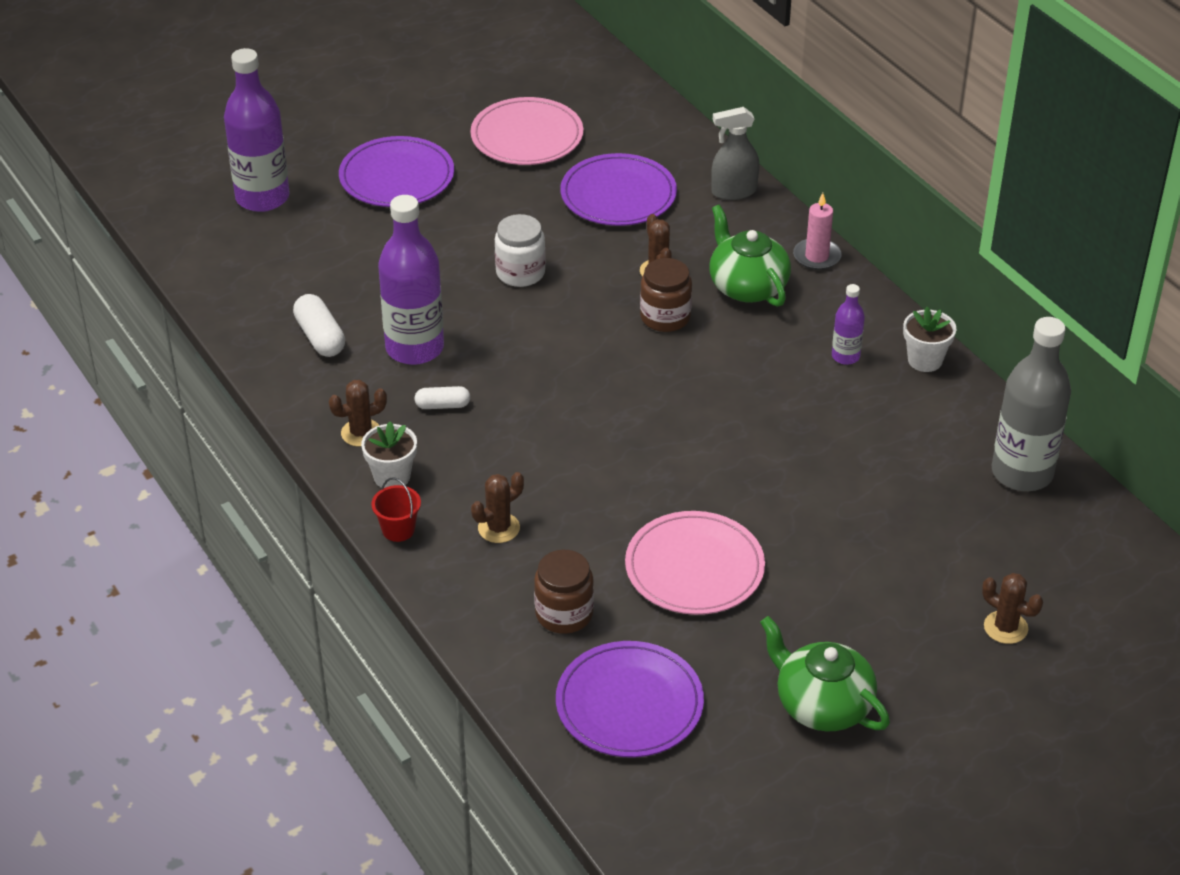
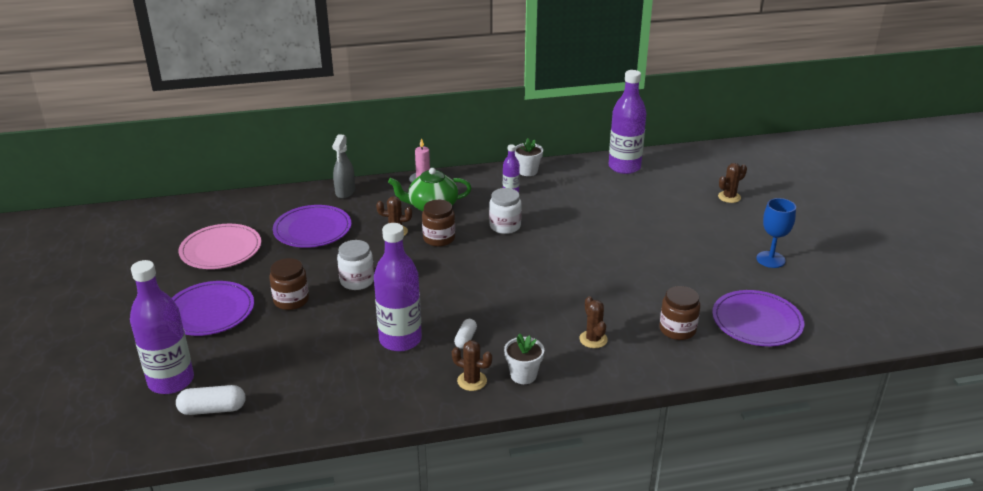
camera: 70 degrees left, 10 degrees down
(320, 337) = (357, 381): white capsule -> white capsule (213, 409)
(361, 433) = (472, 381): brown cactus -> brown cactus turned 60 degrees counterclockwise
(398, 530) = (576, 382): red bucket -> none
(450, 232) = (291, 300): none -> brown jar
(694, 568) = (655, 275): pink plate -> none
(739, 375) = (505, 226): none -> white jar
(822, 705) = (770, 259): green teapot -> blue goblet
(1022, 473) = (624, 167): grey bottle -> purple bottle

